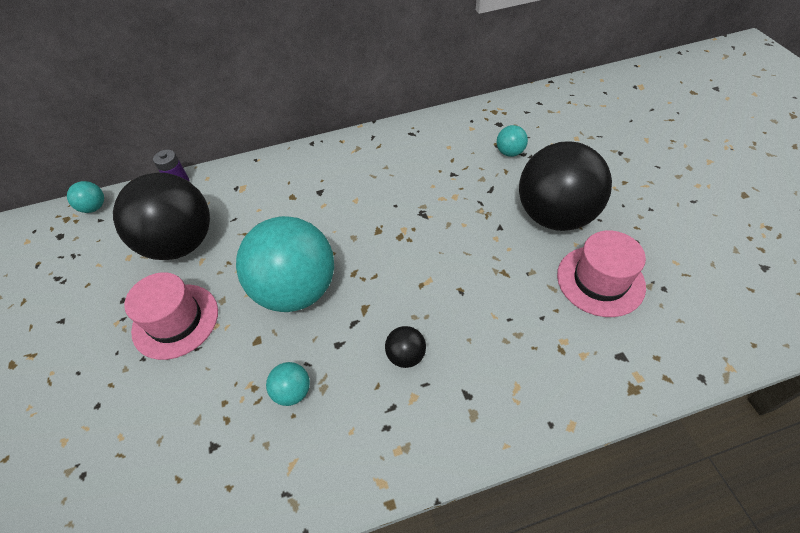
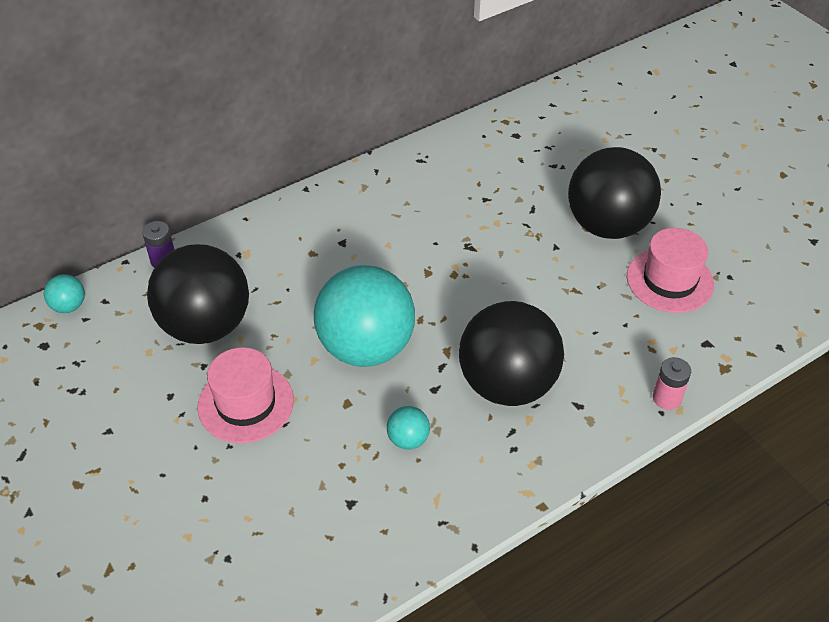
camera: 20 degrees left, 5 degrees down
(406, 355) = (507, 384): black ball -> black ball, size x2.46
(510, 152) = (539, 166): turquoise ball -> none
(561, 409) = (667, 398): none -> pink battery

